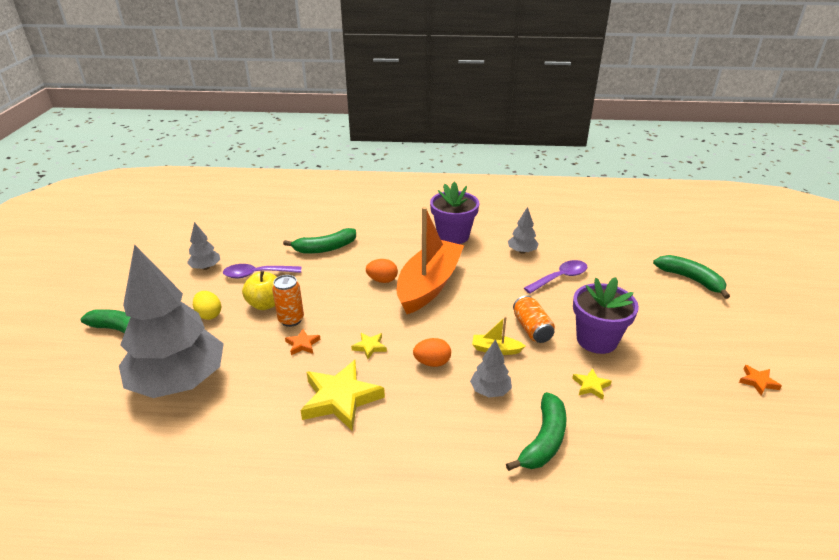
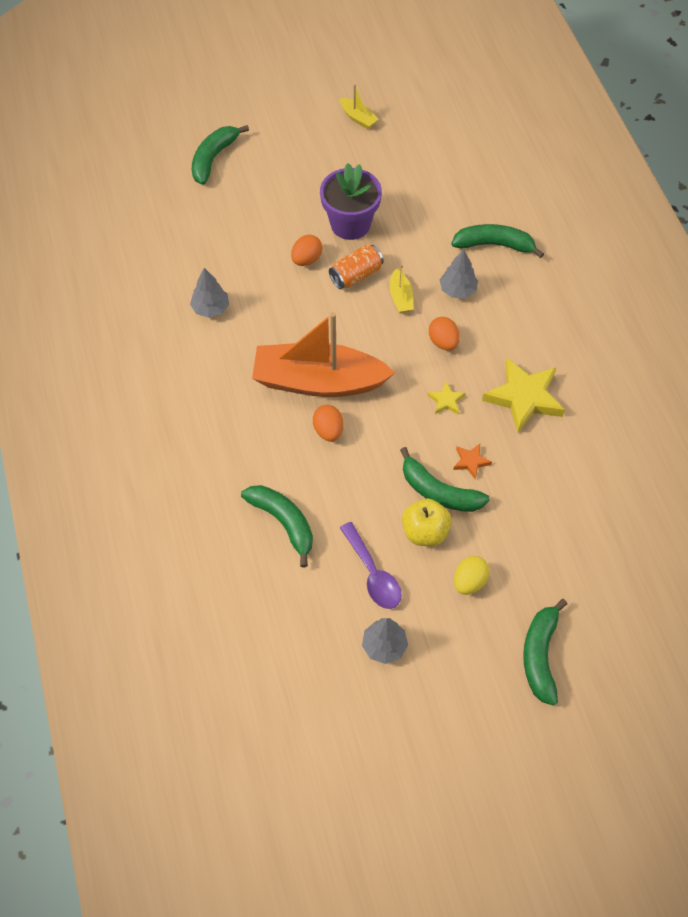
camera: 110 degrees left, 25 degrees up
(179, 382) = (575, 545): grey tree -> none
(291, 320) = (439, 491): orange can -> green banana
(453, 236) = (199, 387): purple flower pot -> none
(558, 305) = (306, 259): none -> orange egg
(560, 278) = (254, 265): purple spoon -> none
(591, 386) = (416, 222): yellow star -> none
(758, 382) = (358, 118): orange star -> yellow boat

